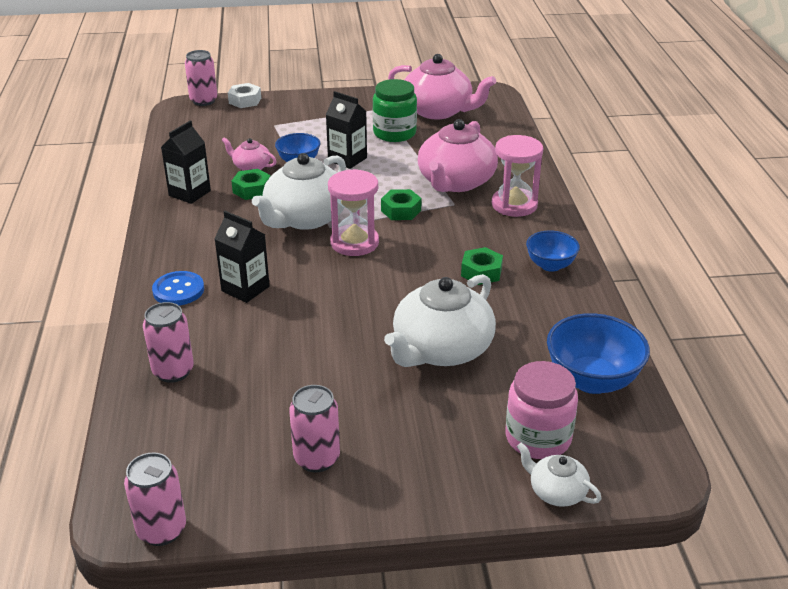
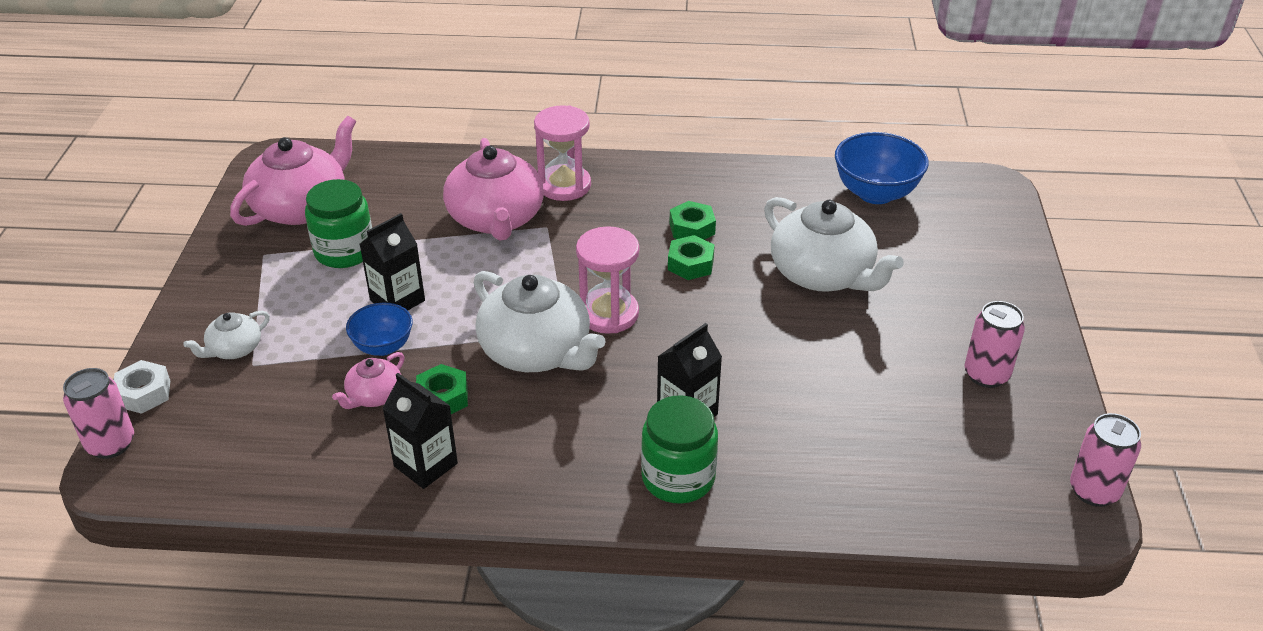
camera: 80 degrees left, 5 degrees up
(173, 371) = (845, 482): pink can -> none
(178, 290) = (678, 478): blue button -> green jar
(401, 210) = (547, 269): green nut -> green nut (690, 264)
(455, 182) = (496, 219): pink teapot -> pink teapot turned 45 degrees clockwise
(538, 438) = (952, 236): pink jar -> none
(550, 265) = (690, 183): blue bowl -> none
(556, 491) = (1017, 238): white teapot -> white teapot (234, 349)

